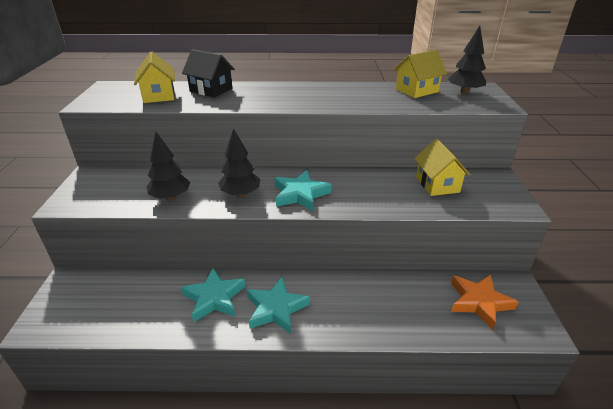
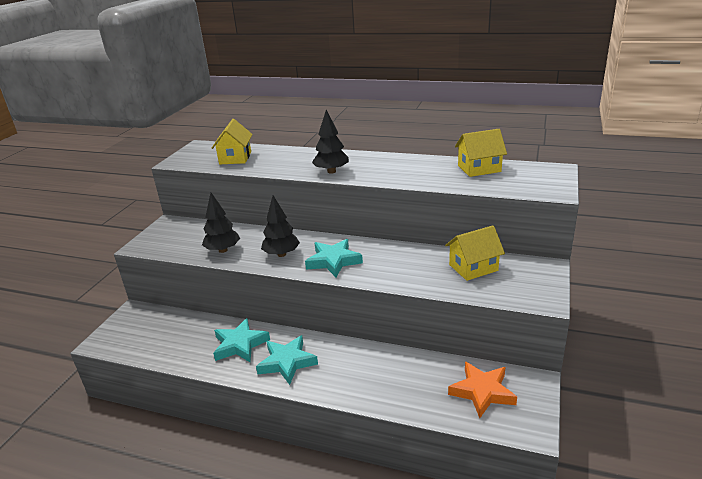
camera: 20 degrees right, 5 degrees down
(211, 90) = (282, 155): black house -> none
(437, 184) = (473, 268): yellow house -> yellow house turned 60 degrees clockwise
(464, 92) = (529, 174): black tree -> black tree (331, 171)

